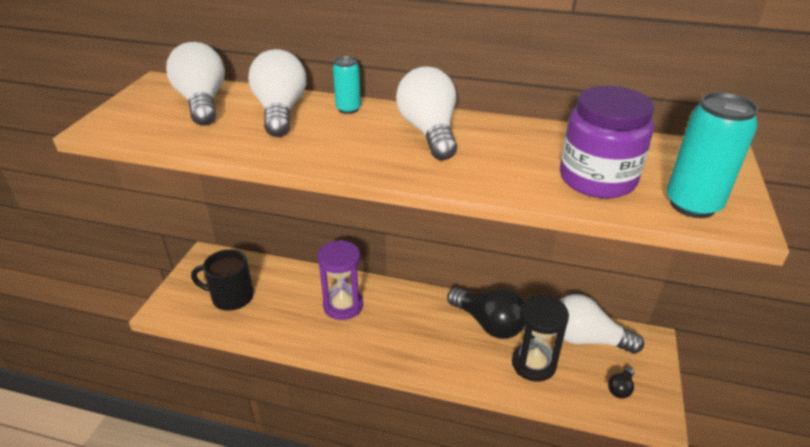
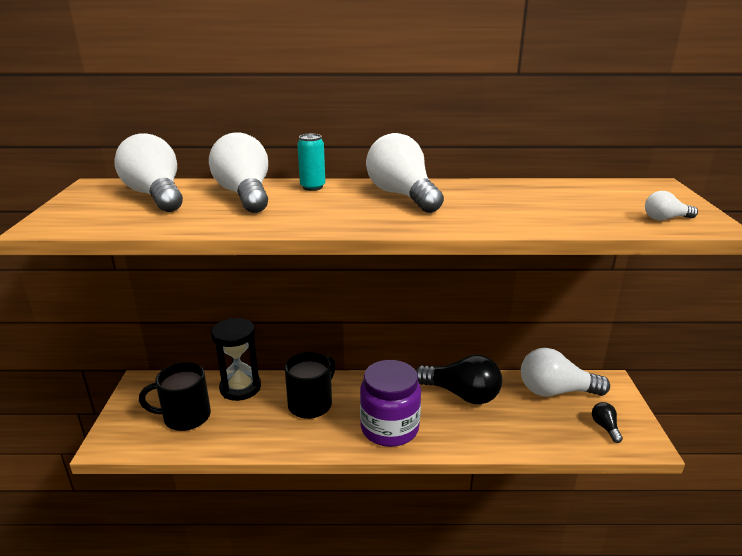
camera: 15 degrees left, 10 degrees down
(343, 305) = (311, 404): purple hourglass -> black mug
(533, 364) = (519, 421): black hourglass -> black hourglass (240, 388)
(597, 179) = (575, 211): purple jar -> purple jar (389, 428)
(620, 388) = (605, 427): black light bulb -> black light bulb turned 150 degrees clockwise
(692, 205) = (665, 219): turquoise can -> white light bulb

